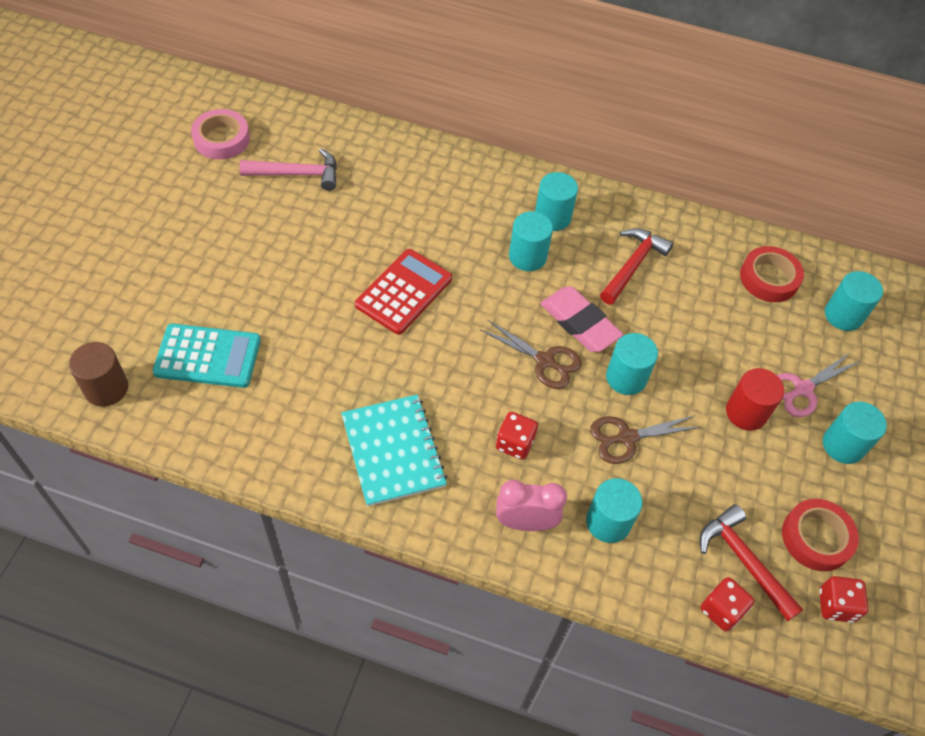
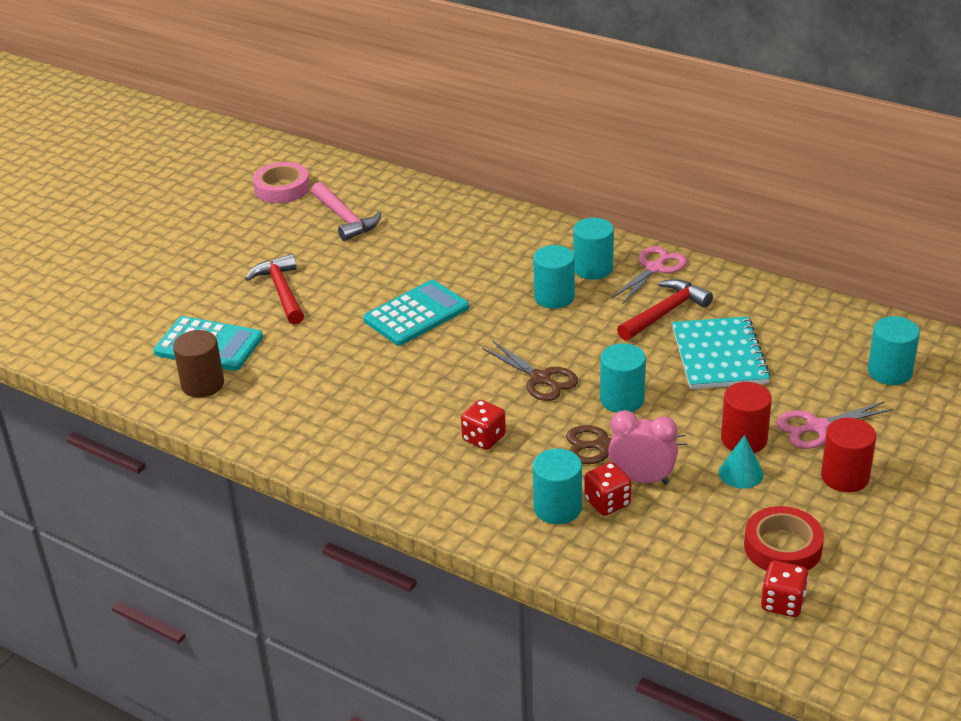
camera: 20 degrees right, 20 degrees down
(106, 388) = (108, 359): brown cylinder -> brown cylinder (203, 384)
(297, 174) = (345, 219): pink hammer -> pink hammer turned 45 degrees clockwise
(393, 451) = (359, 431): turquoise notebook -> turquoise notebook (719, 355)
(404, 292) = (416, 314): red calculator -> turquoise calculator
(525, 522) = (471, 499): pink clock -> pink clock (642, 479)
(579, 323) = (589, 352): pink eraser -> none
(607, 211) = (654, 268): none -> pink scissors
(721, 610) = (652, 590): red dice -> red dice (607, 502)
(743, 560) = (692, 555): red hammer -> red hammer (281, 291)
(755, 454) = (741, 473): none -> turquoise cone
(769, 278) = (815, 335): red tape -> none
(843, 445) = (845, 477): turquoise cylinder -> red cylinder

